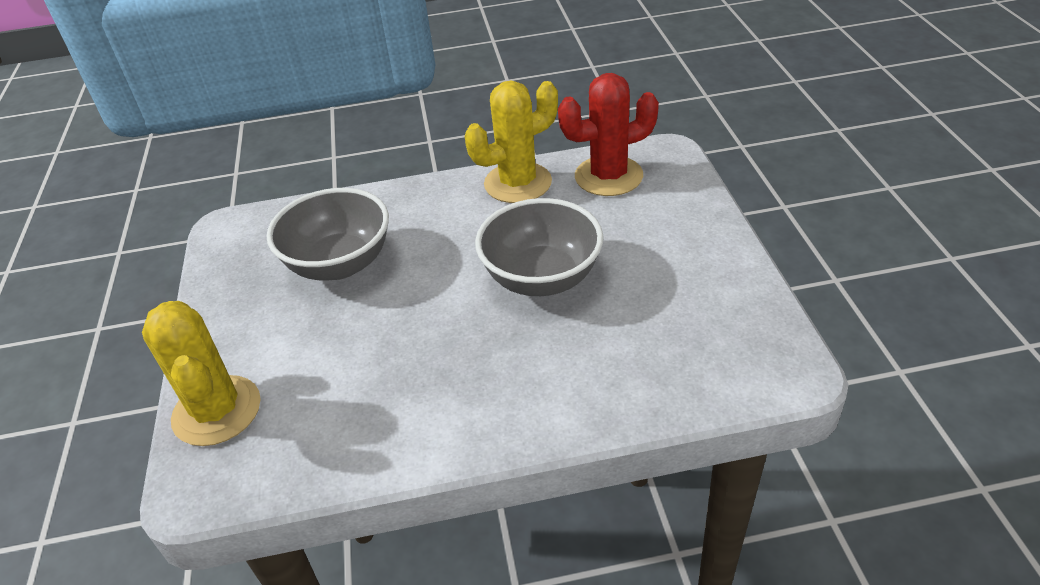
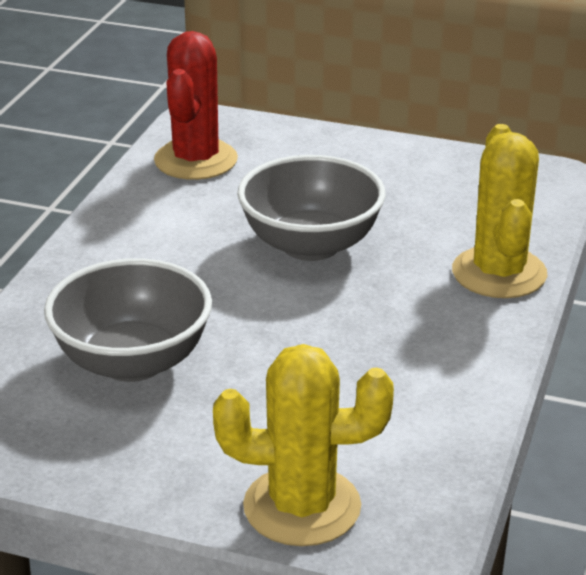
camera: 65 degrees left, 10 degrees down
(518, 183) = (135, 210): yellow cactus -> yellow cactus (499, 273)

